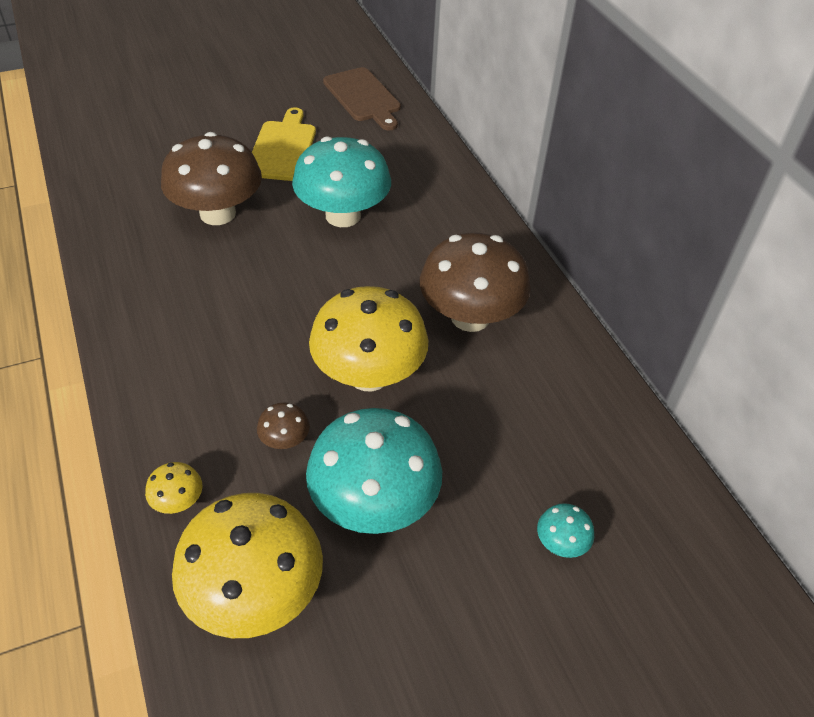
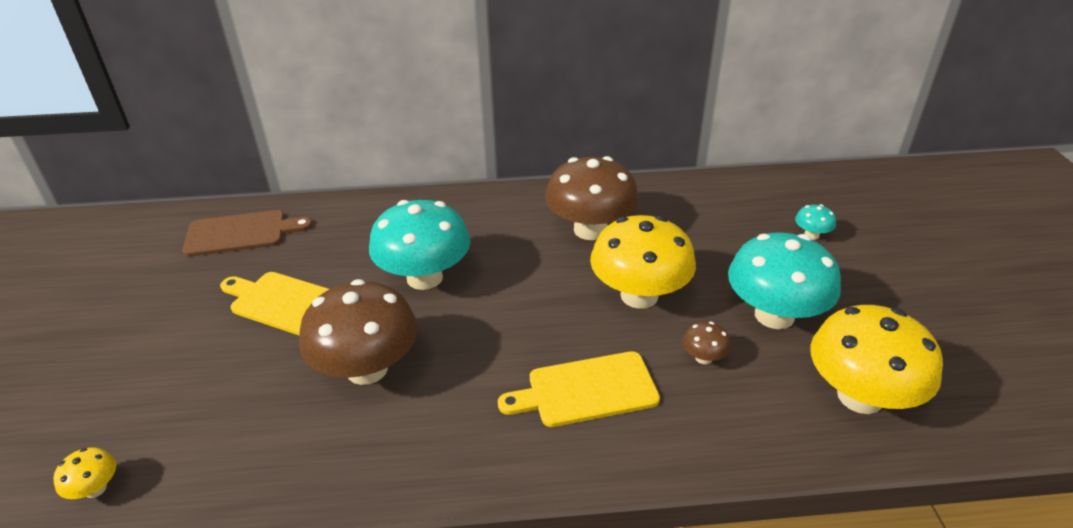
camera: 70 degrees left, 10 degrees down
(178, 501) = (765, 439): yellow mushroom -> yellow mushroom (95, 489)
(219, 354) = (586, 390): none -> yellow cutting board

